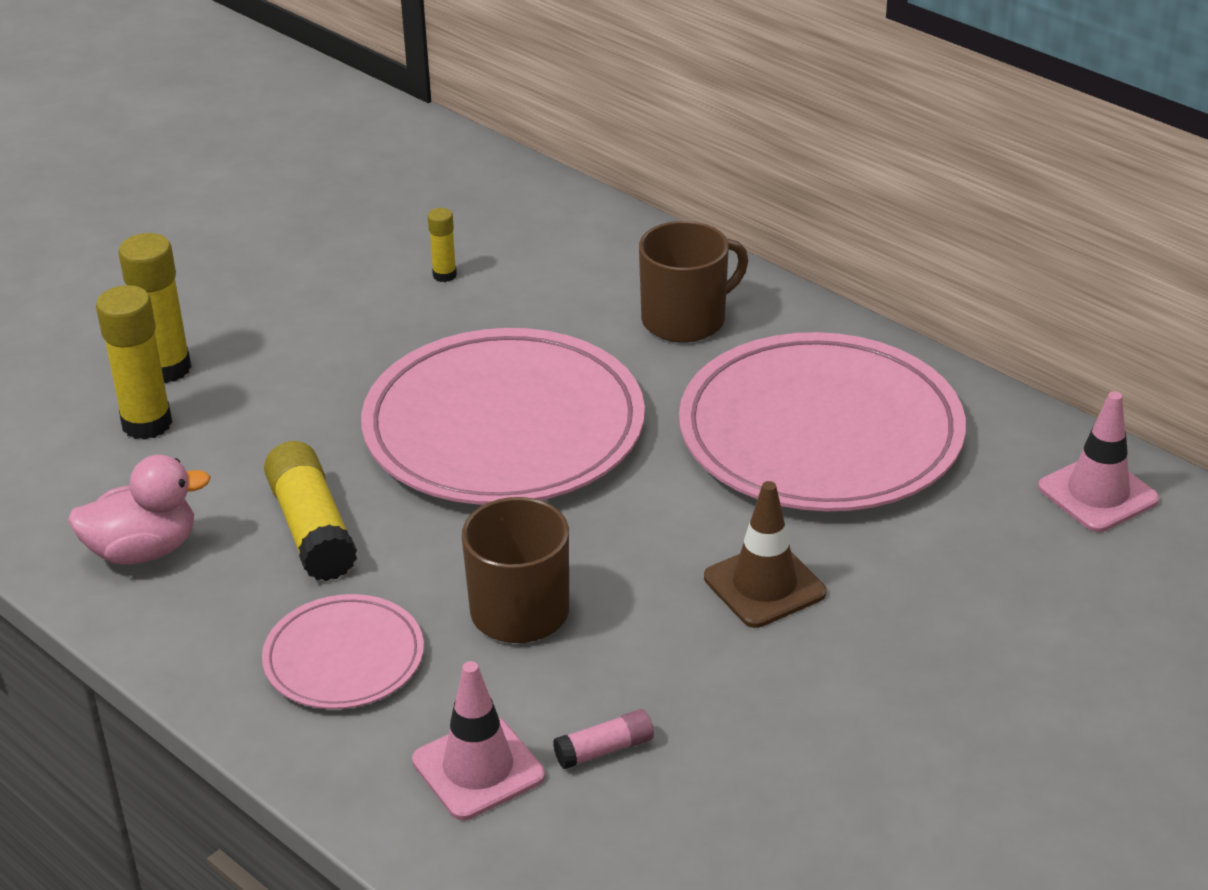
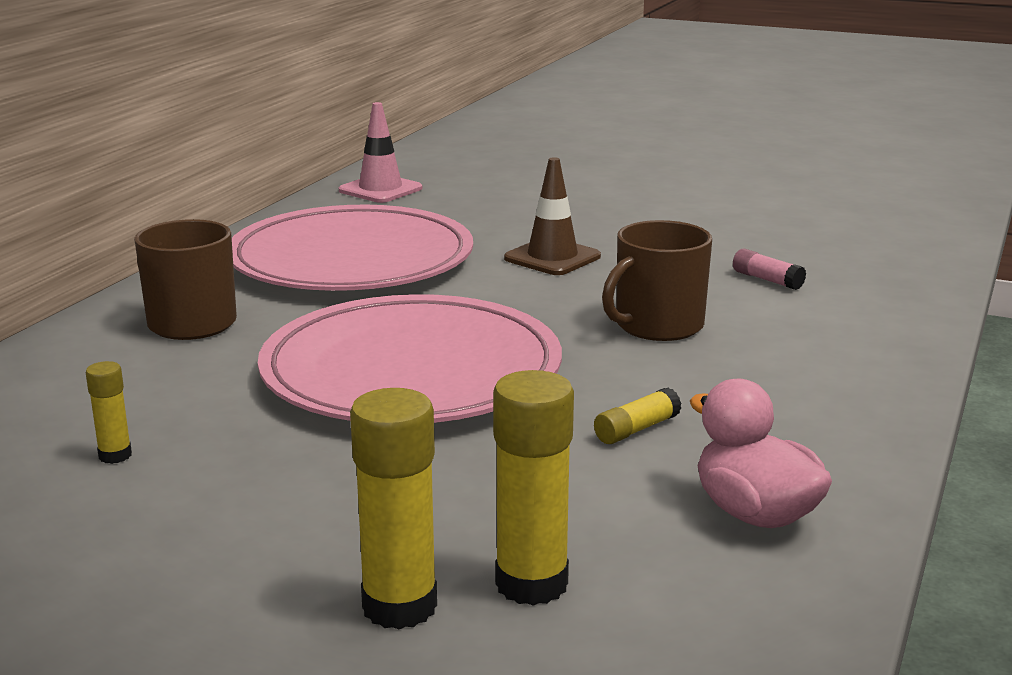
camera: 110 degrees left, 15 degrees down
(312, 529) = (636, 429): yellow glue stick -> yellow glue stick, size x0.52
(344, 658) = (785, 378): pink plate -> none
(478, 768) = (834, 312): pink traffic cone -> none

